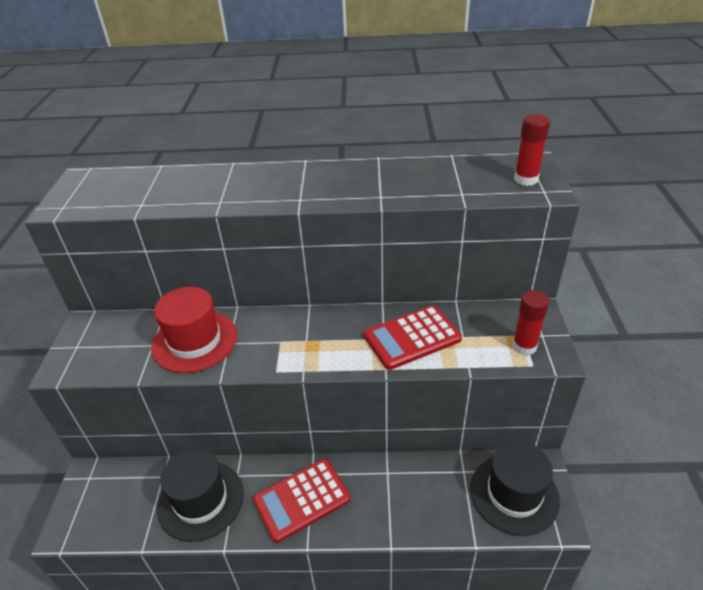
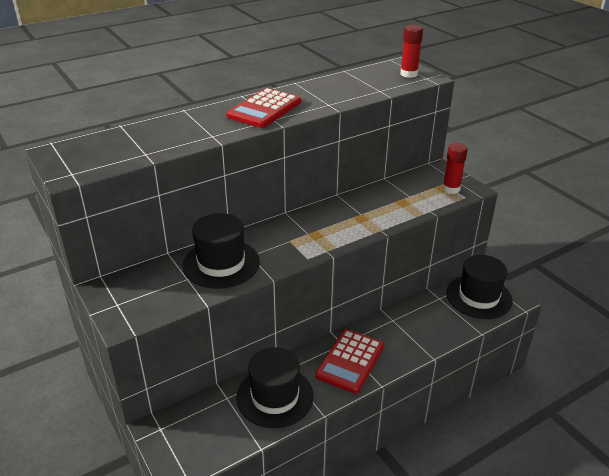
camera: 35 degrees left, 5 degrees down
(194, 341) = (221, 263): red hat -> black hat
(412, 337) = (378, 207): red calculator -> red calculator (264, 109)

